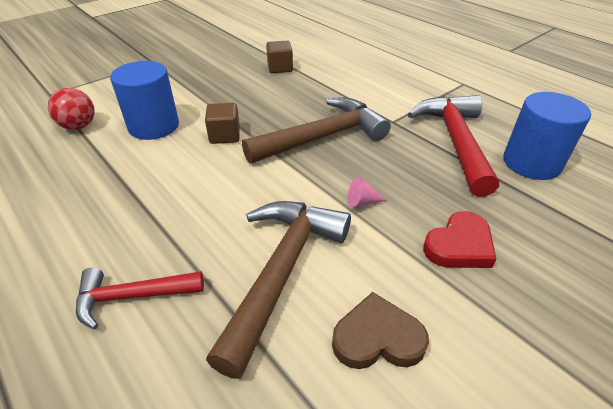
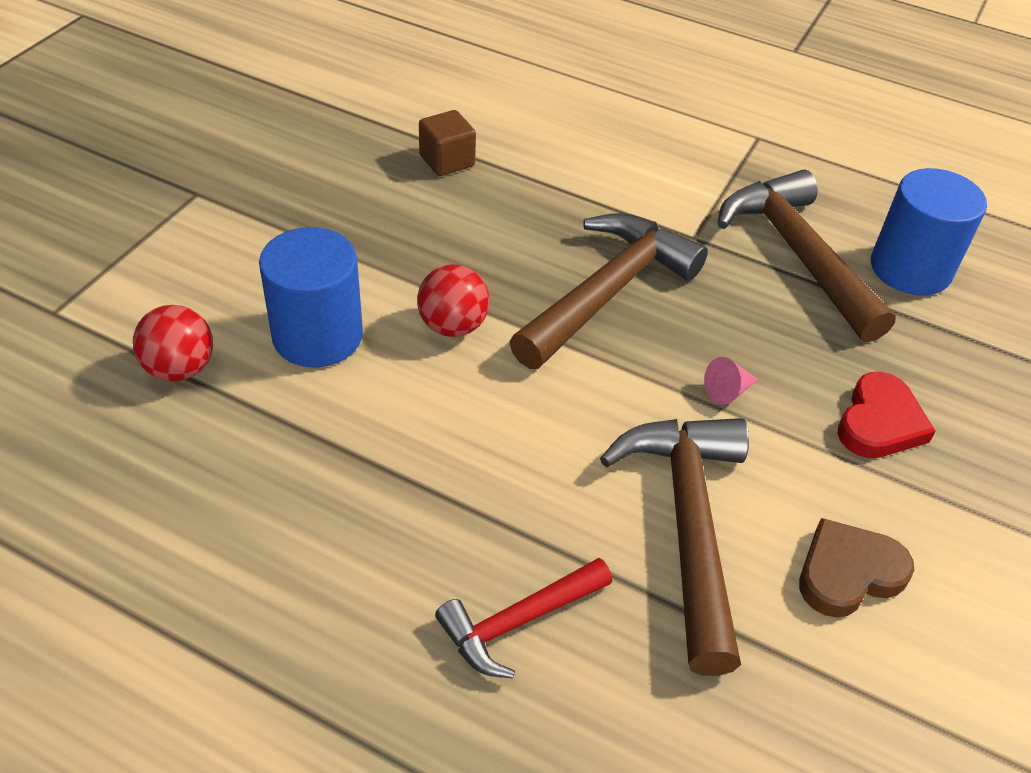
camera: 25 degrees left, 5 degrees up
(225, 135) = (453, 326): brown cube -> red ball
(455, 141) = (797, 254): red hammer -> brown hammer

